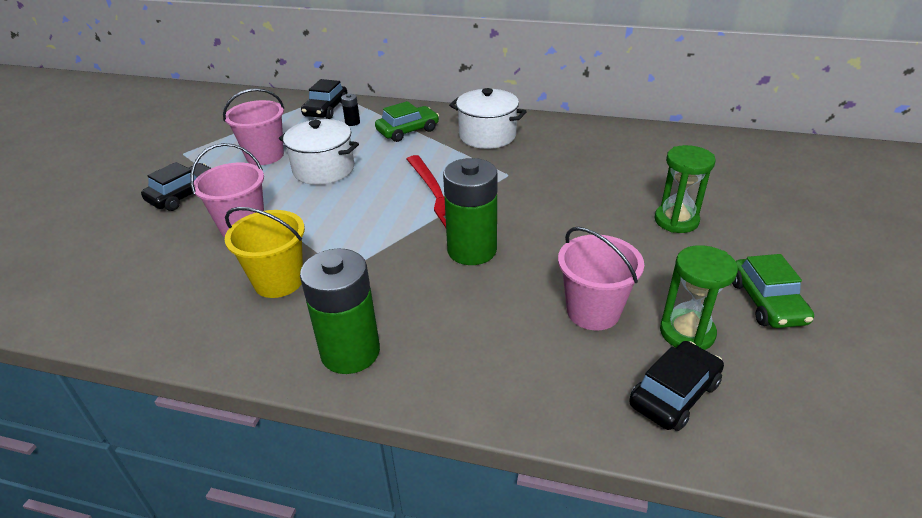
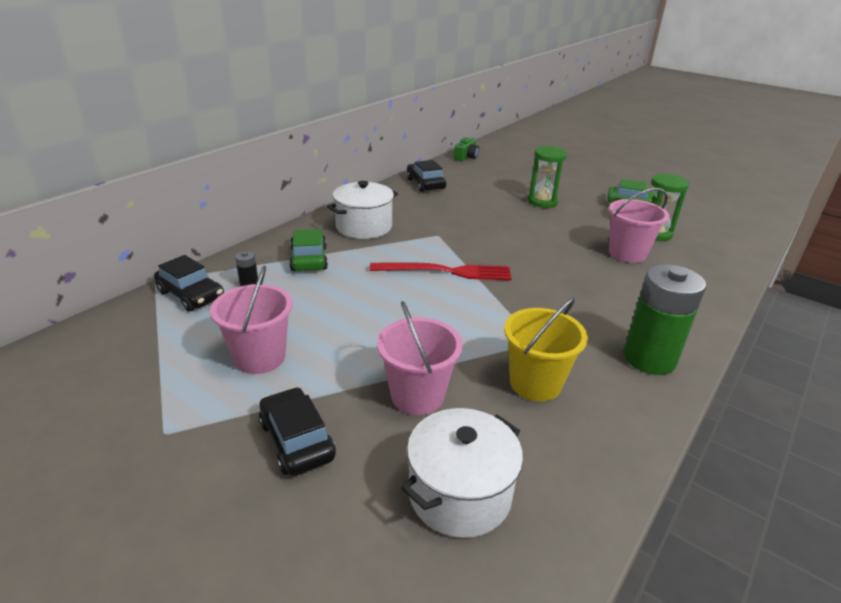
camera: 70 degrees left, 5 degrees down
(323, 169) = (338, 321): white pot -> white pot (459, 494)
(472, 250) = (537, 276): green battery -> none
(674, 394) = (705, 253): black car -> black car (425, 184)
(743, 142) = (466, 157): none -> green camera

